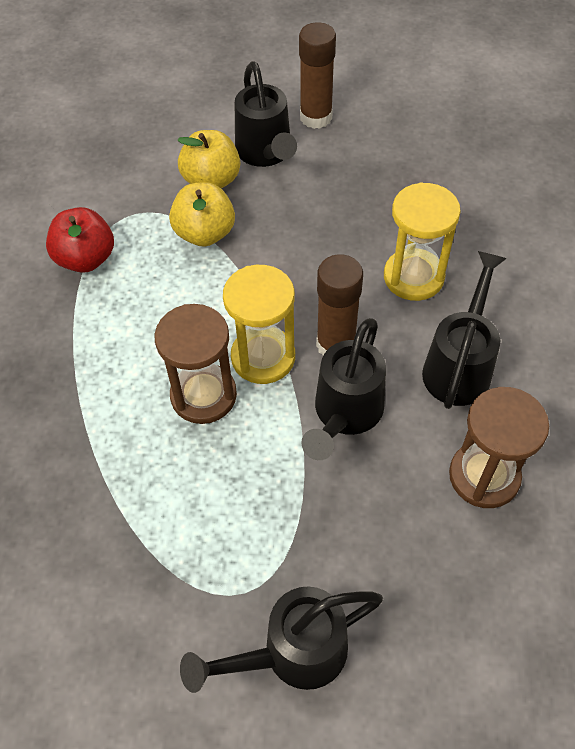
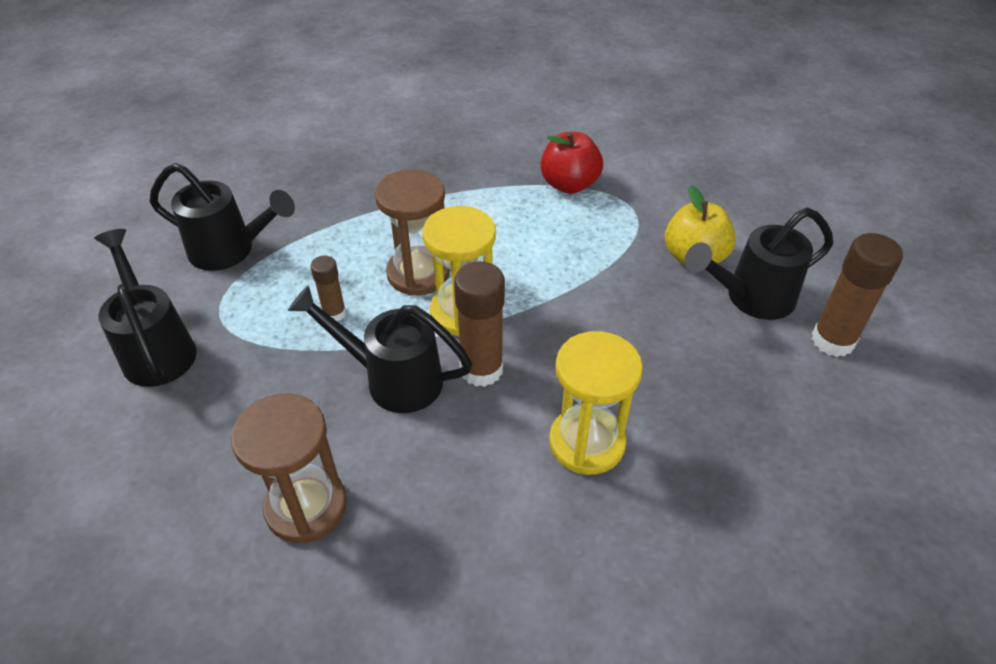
camera: 85 degrees right, 10 degrees down
(205, 233) = (617, 258): yellow apple -> none
(254, 471) = (334, 313): none -> brown glue stick
(459, 366) = (456, 487): black watering can -> black watering can (230, 251)

